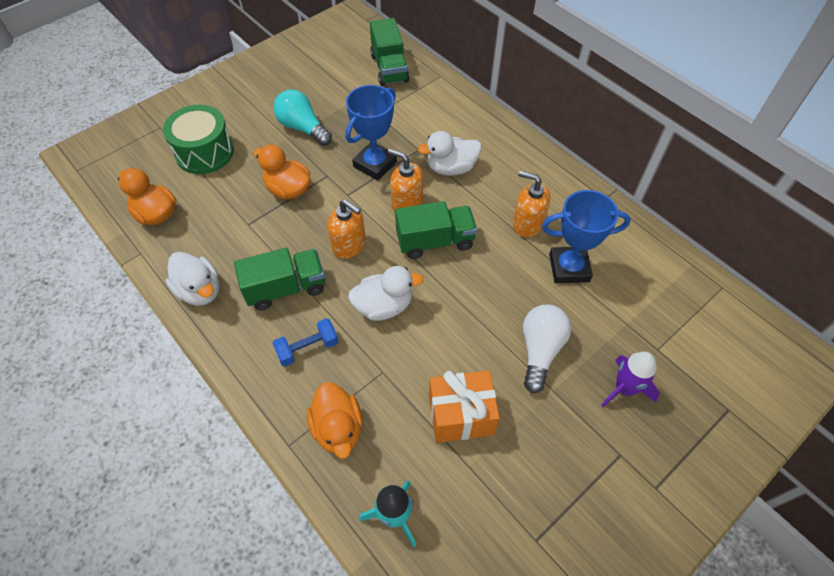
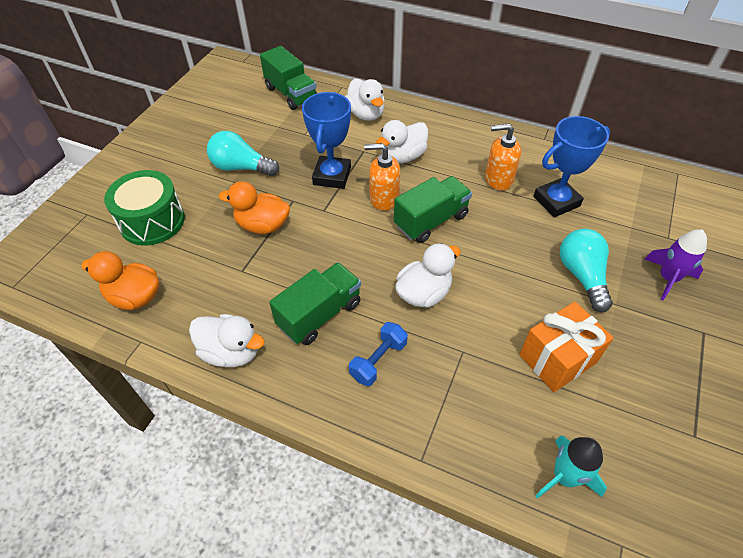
camera: 25 degrees left, 5 degrees down
(338, 428) = (457, 421): orange duck -> none
(349, 245) = (355, 253): orange soap dispenser -> none
(445, 112) = (366, 114): none -> white duck
(540, 350) = (582, 276): white light bulb -> turquoise light bulb

